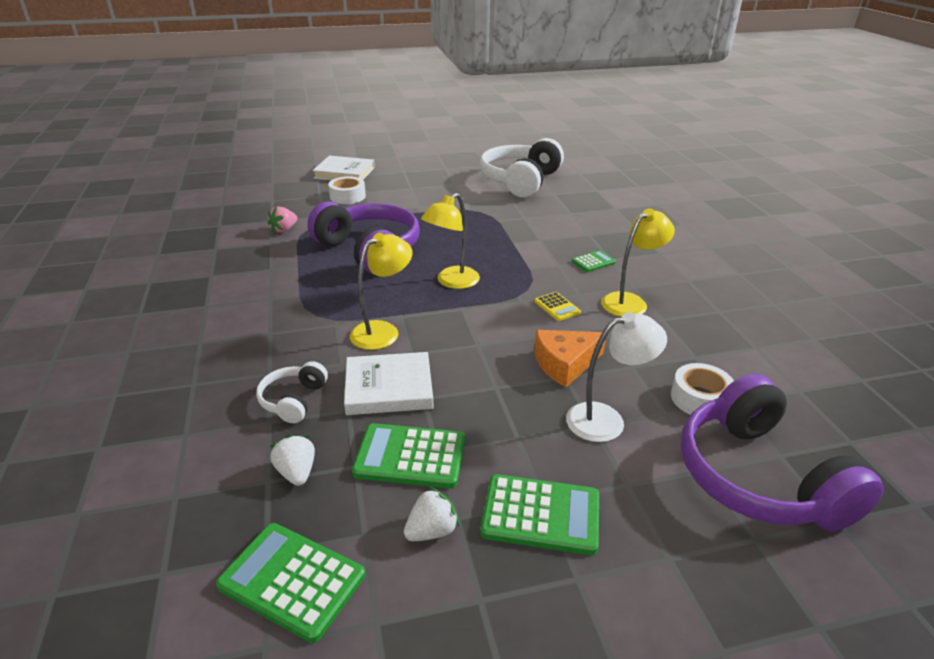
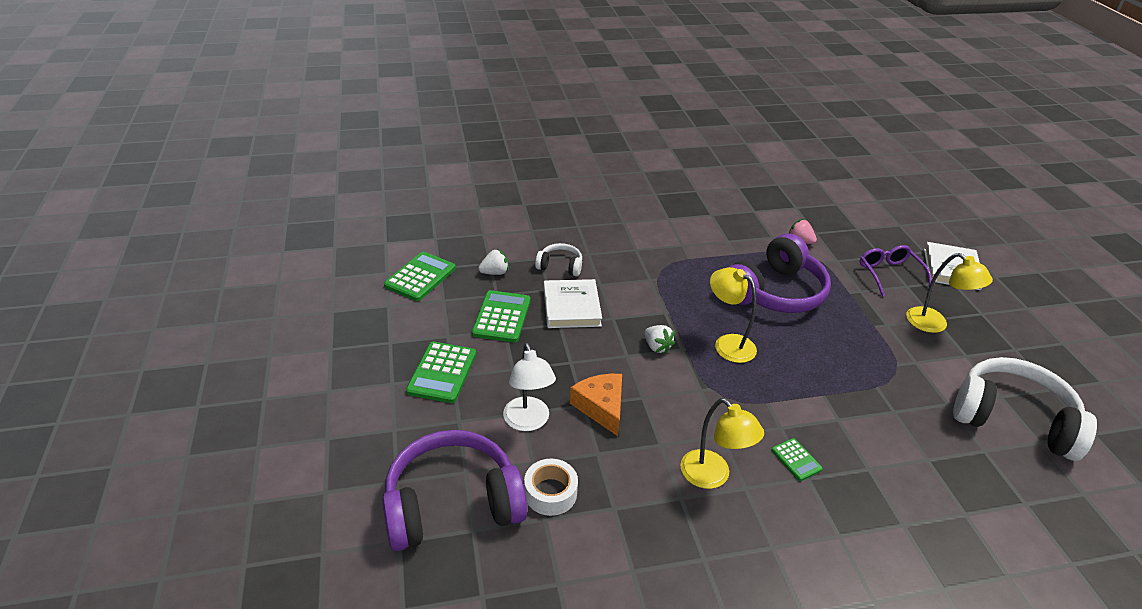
camera: 90 degrees right, 5 degrees up
(347, 196) = (889, 274): white tape -> purple glasses
(383, 331) = (642, 303): yellow lamp -> yellow lamp (934, 324)
(432, 531) = (440, 325): white strawberry -> white strawberry (657, 347)
(557, 307) = (693, 414): yellow calculator -> none

